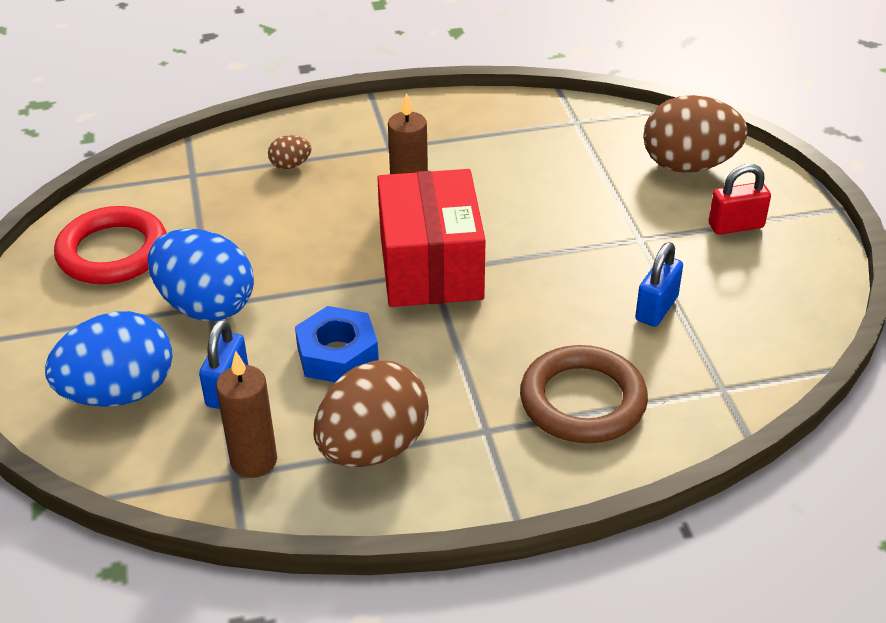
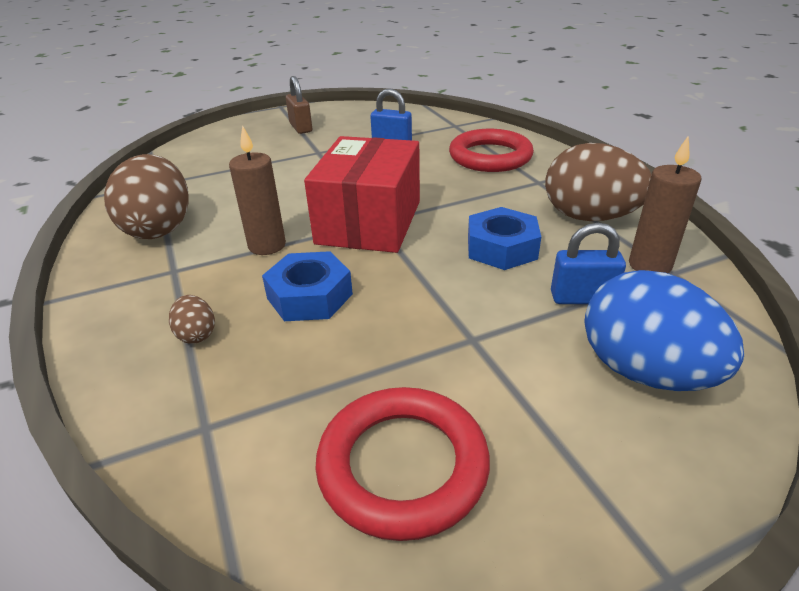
camera: 100 degrees left, 5 degrees down
(206, 306) = (475, 341): blue egg -> none
(313, 221) = (310, 296): none -> blue nut
(431, 266) = (369, 222): red box -> red box turned 60 degrees counterclockwise
(582, 401) = (490, 157): brown ring -> red ring
(688, 165) = (229, 143): brown egg -> brown egg (159, 228)
(736, 226) = (301, 128): red padlock -> brown padlock

